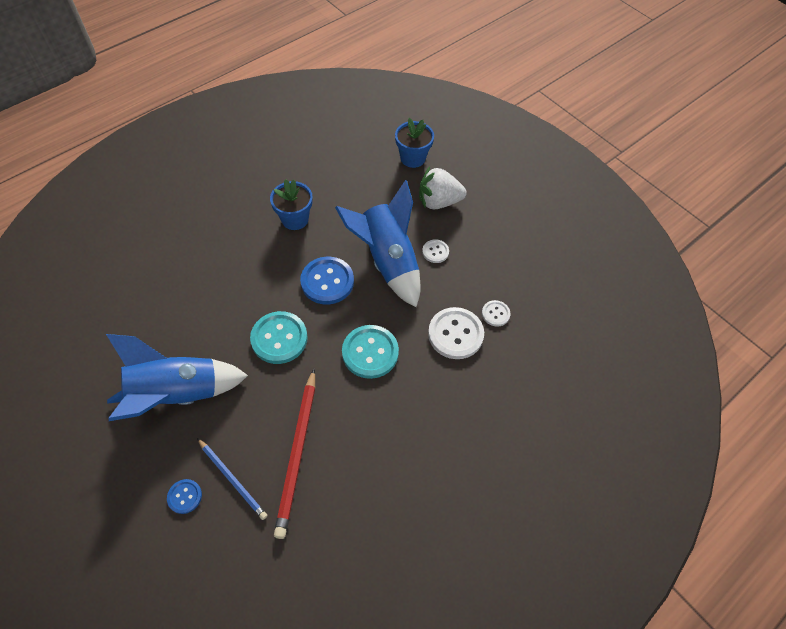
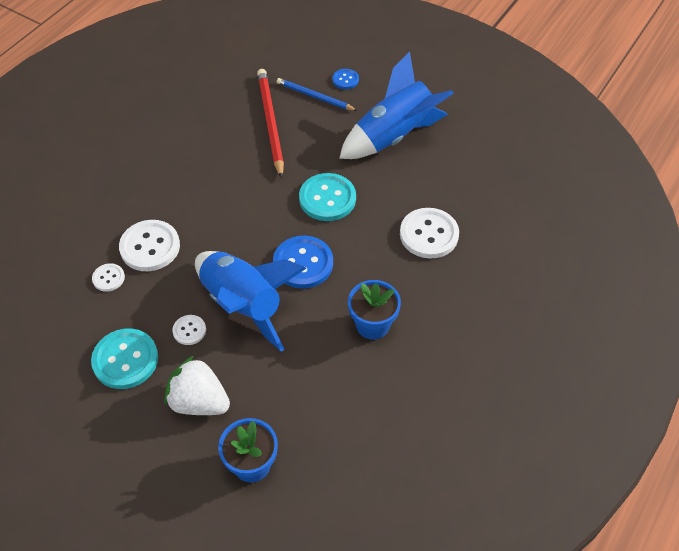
camera: 165 degrees right, 5 degrees down
(210, 278) = (429, 234): none -> white button
(370, 352) = (233, 209): turquoise button -> turquoise button (125, 360)
(438, 202) = (199, 402): white strawberry -> white strawberry turned 135 degrees counterclockwise

